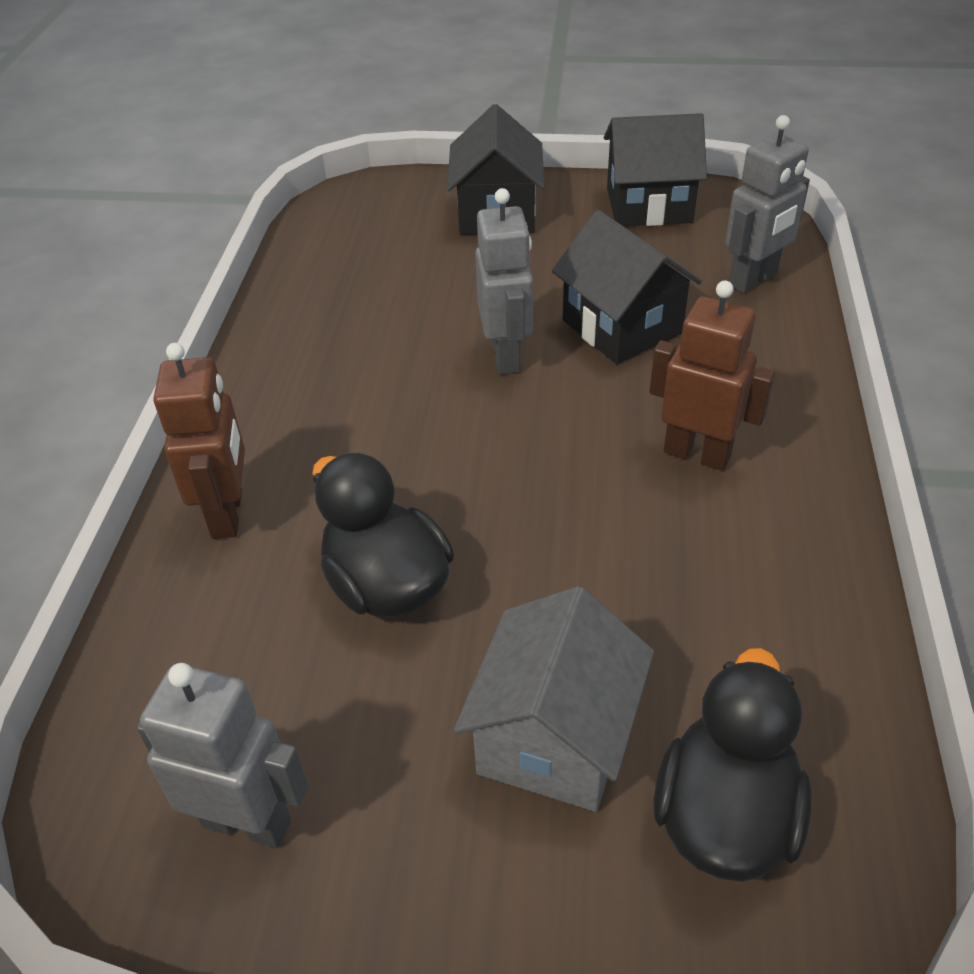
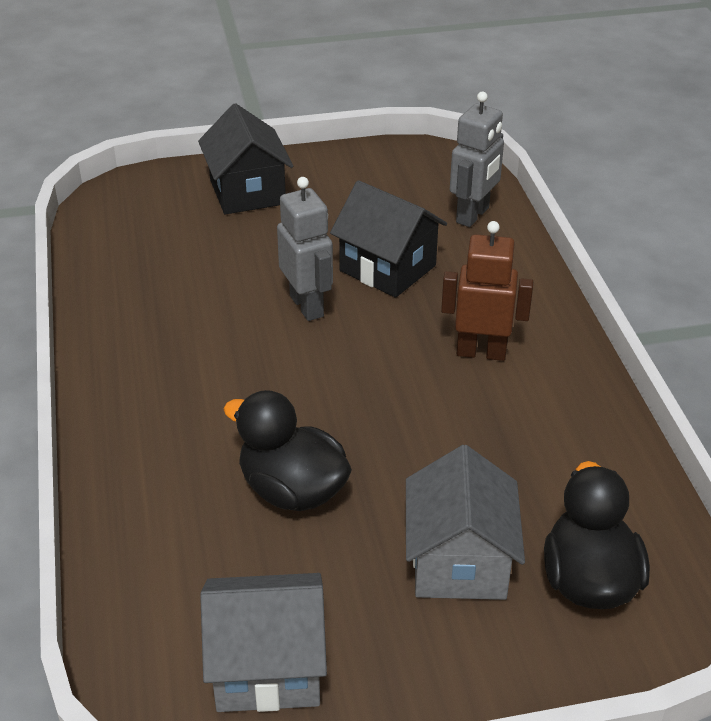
camera: 20 degrees left, 5 degrees down
(228, 514) = (140, 467): brown robot -> none
(247, 822) = (267, 667): grey robot -> grey house
(649, 205) = (369, 167): black house -> none

